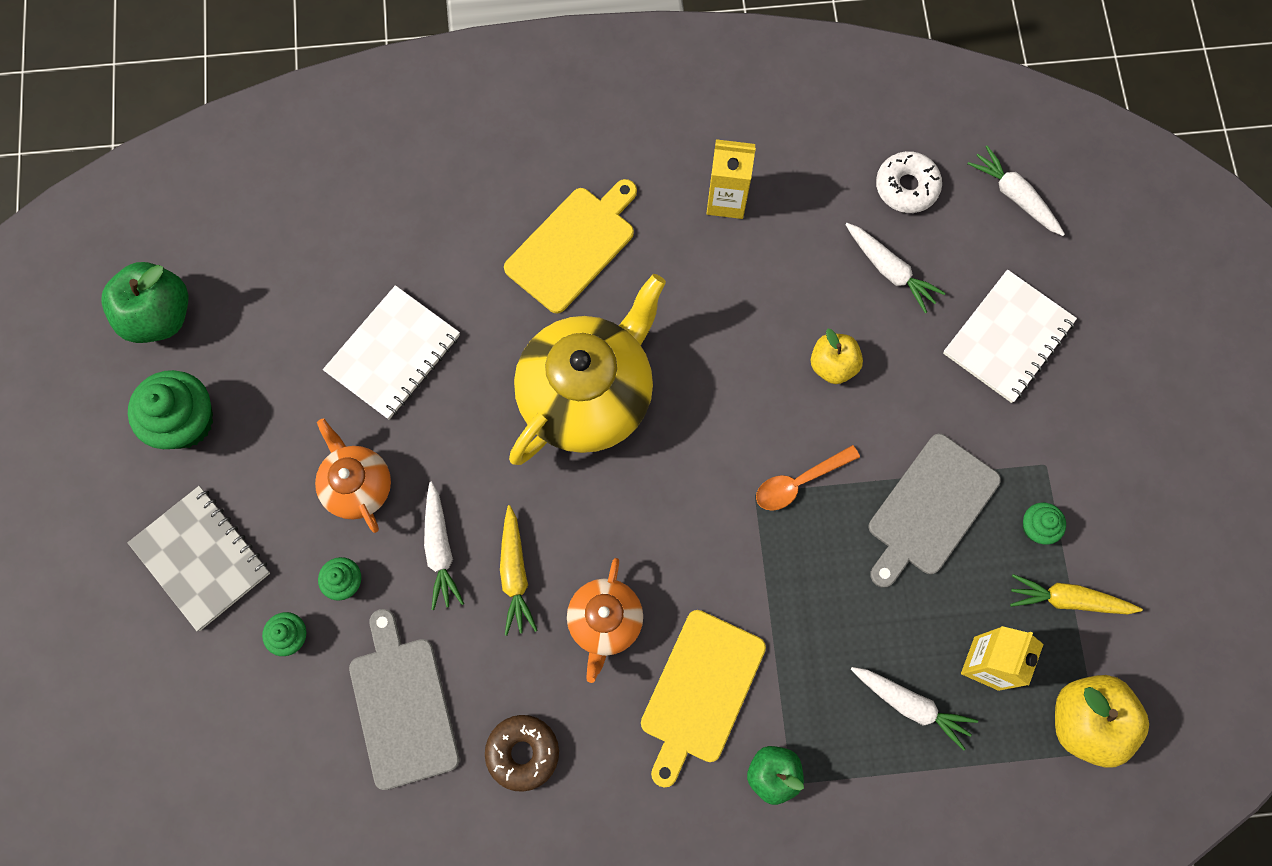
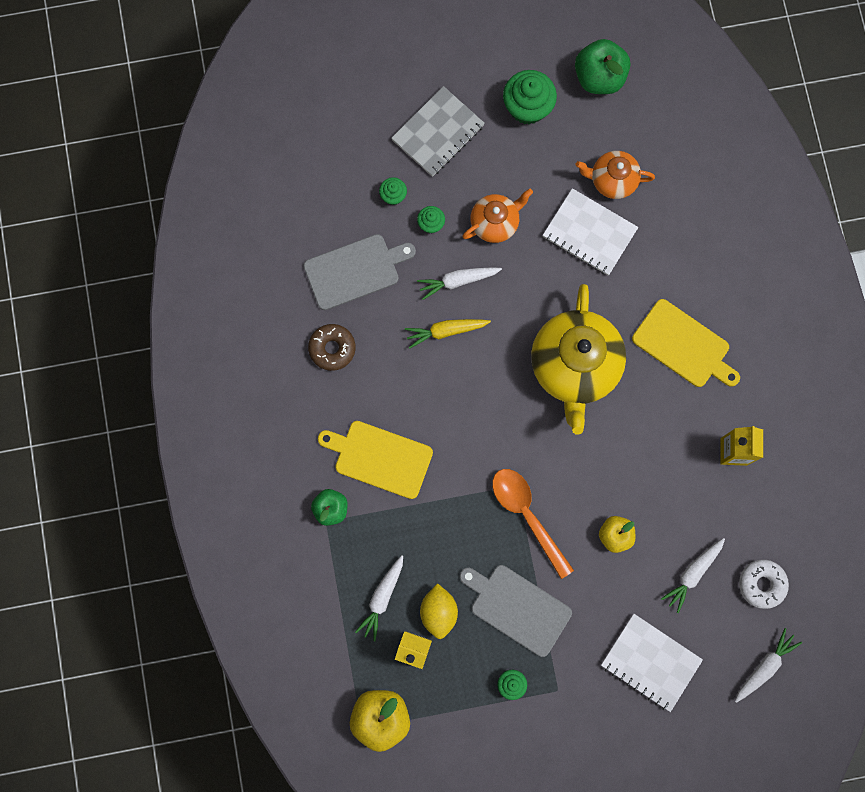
camera: 85 degrees right, 5 degrees up
(588, 395) = (574, 366): yellow teapot -> yellow teapot turned 60 degrees clockwise
(605, 622) = (419, 392): orange teapot -> orange teapot (612, 180)
(799, 482) = (527, 516): orange spoon -> orange spoon, size x1.54
(933, 622) = (438, 612): none -> yellow lemon
(1068, 599) = (462, 706): yellow carrot -> none

